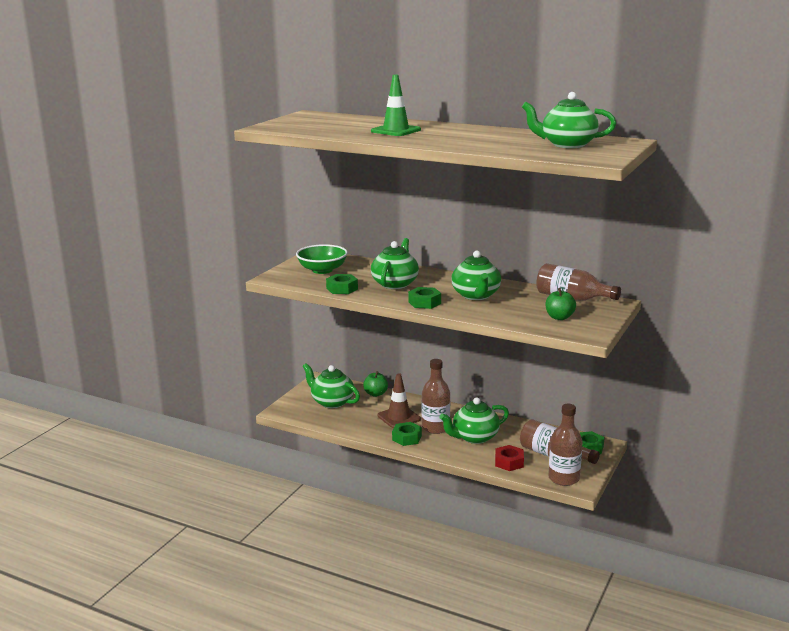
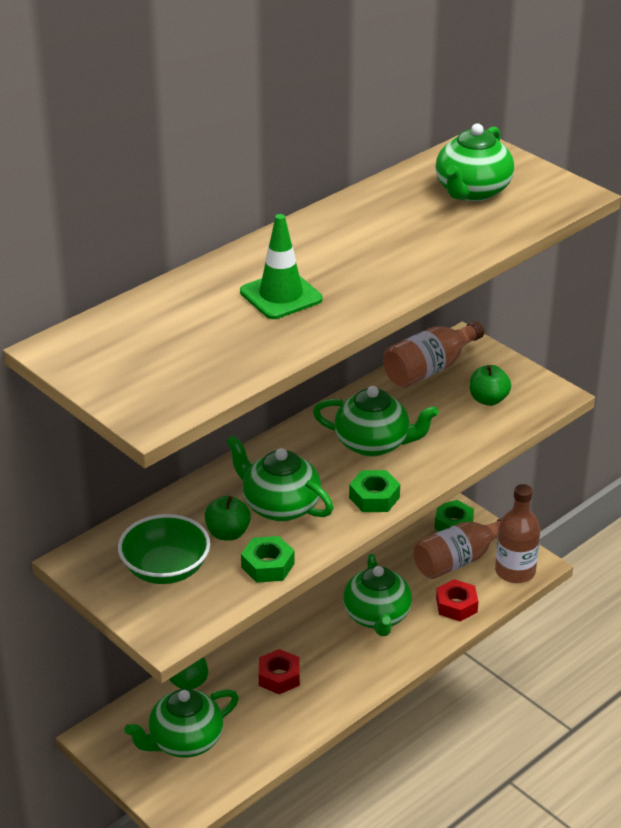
camera: 70 degrees left, 15 degrees up
(361, 277) = (228, 533): none -> green apple
(399, 417) = (279, 677): brown traffic cone -> red nut
(407, 438) = (344, 685): green nut -> none
(435, 428) = (330, 647): brown bottle -> none

